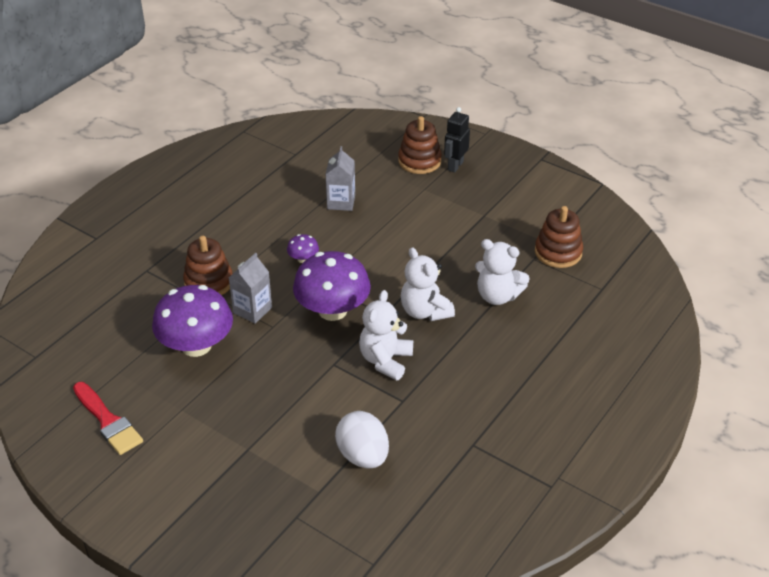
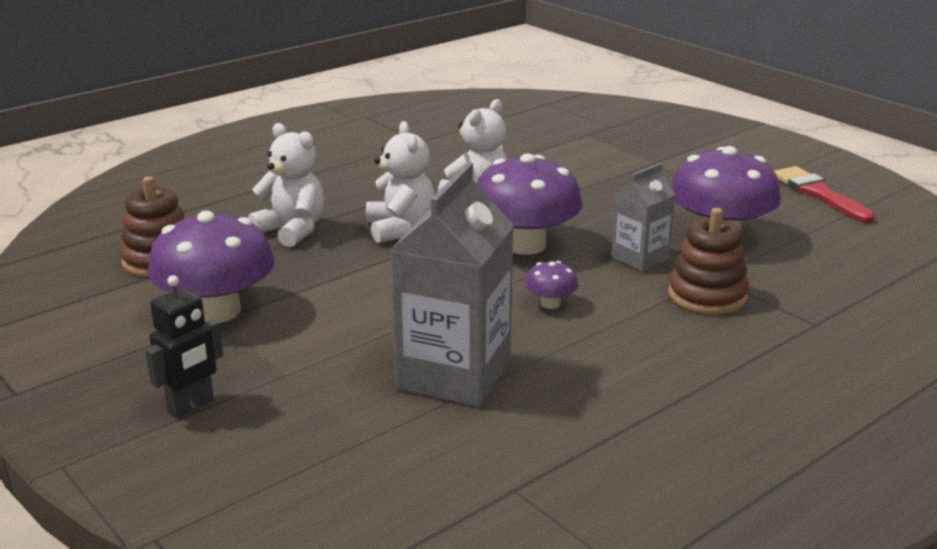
camera: 165 degrees left, 15 degrees down
(341, 202) = (454, 375): grey carton -> grey carton, size x1.81
(363, 456) = (534, 146): white egg -> none
(419, 161) = (253, 427): brown stacking toy -> none
(489, 220) = (217, 311): none -> purple mushroom

